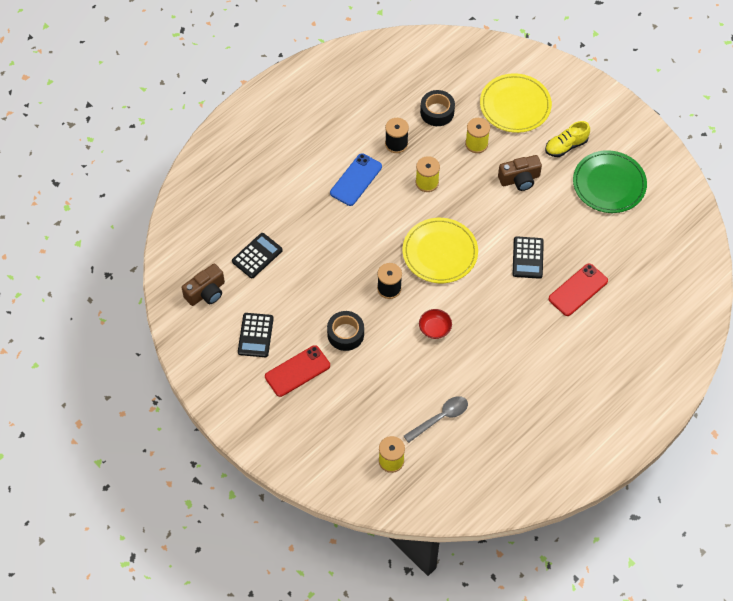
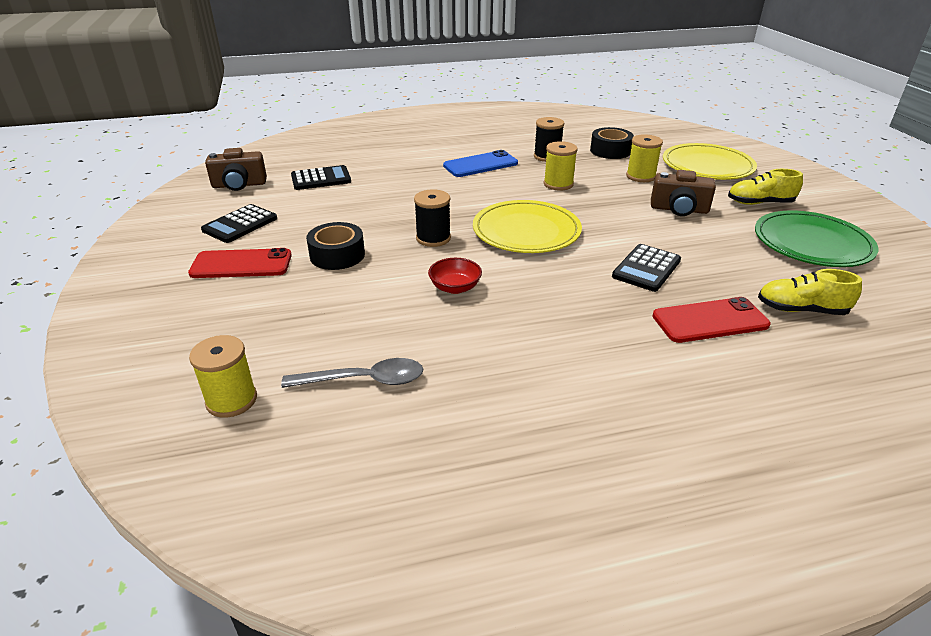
camera: 30 degrees right, 25 degrees down
(619, 257) = (801, 310): none -> yellow shoe

